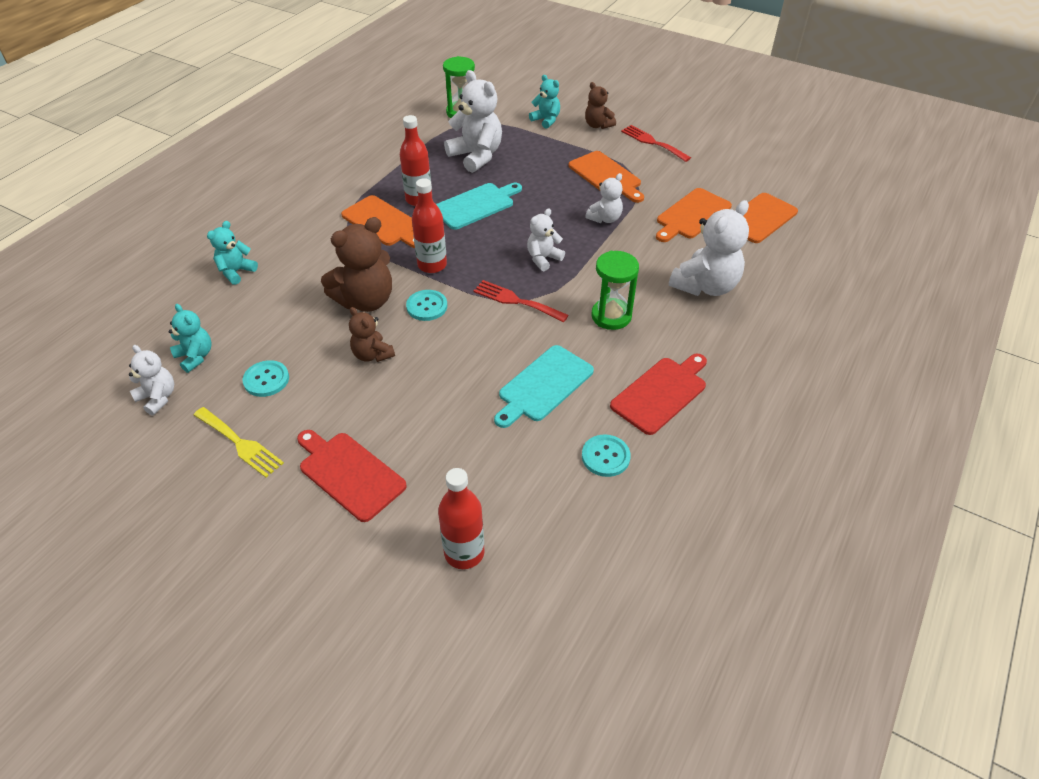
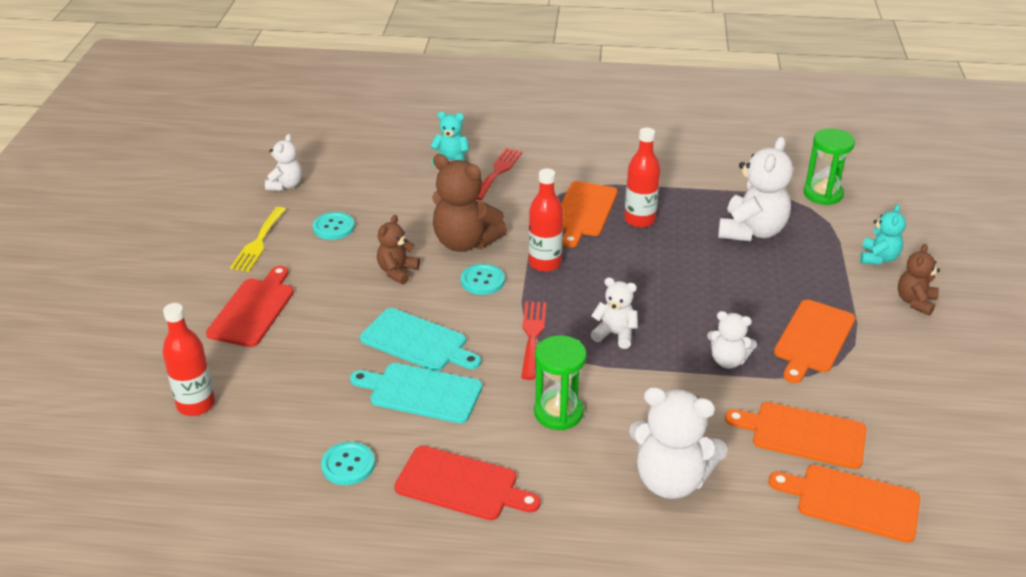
camera: 65 degrees right, 10 degrees down
(195, 356) = (339, 183): turquoise teddy bear -> none
(476, 205) = (664, 259): turquoise cutting board -> turquoise cutting board (417, 342)
(652, 142) = (929, 359): red fork -> red fork (498, 172)

